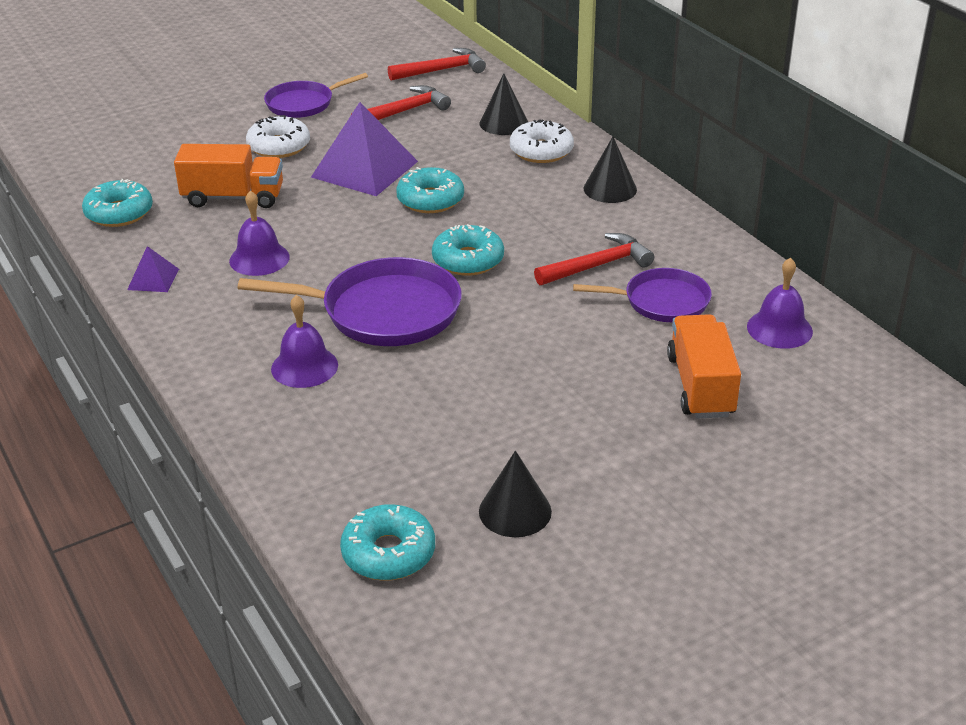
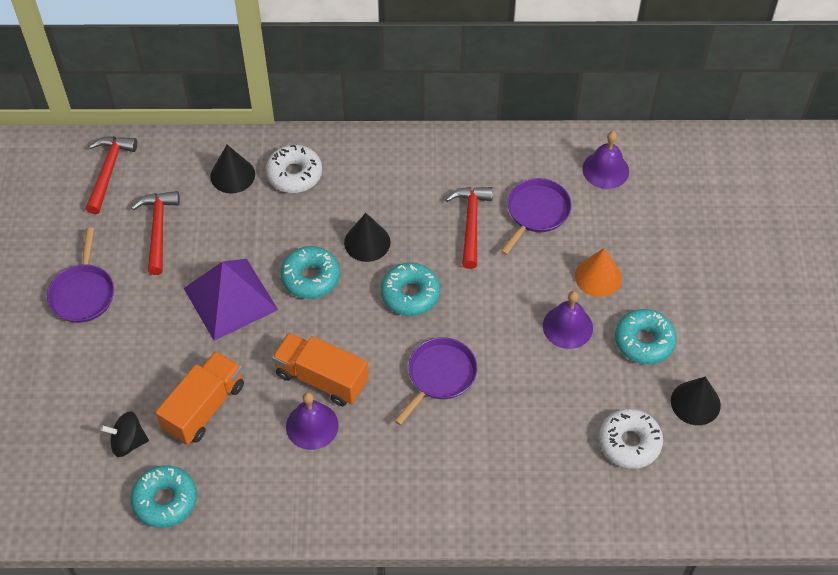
camera: 60 degrees left, 20 degrees up
(153, 279) = (289, 510): purple pyramid -> none
(167, 175) = (128, 442): none -> black spinning top
(279, 146) = (144, 342): white donut -> white donut (629, 443)
(304, 366) = (474, 453): purple bell -> purple bell (567, 327)
(384, 311) = (440, 375): purple pan -> purple pan, size x0.62
(388, 553) = (696, 488): turquoise donut -> turquoise donut (644, 341)
(610, 189) = (379, 163): black cone -> black cone (367, 242)
(621, 373) = (598, 277): none -> orange cone
(701, 386) = (636, 243): orange truck -> orange truck (321, 378)

